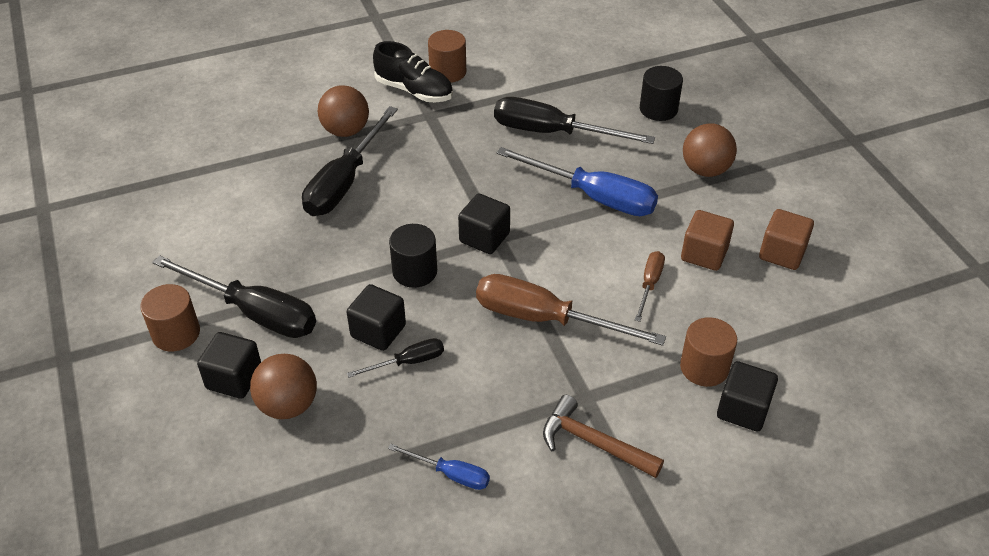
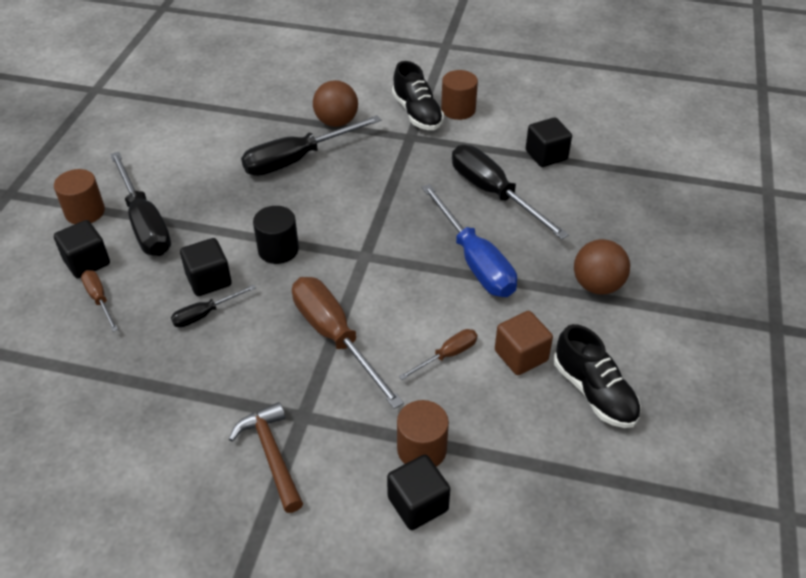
camera: 35 degrees right, 0 degrees up
(288, 405) = (99, 299): brown ball -> brown screwdriver
(408, 362) = (205, 314): black screwdriver -> black screwdriver turned 135 degrees clockwise
(450, 474) = (149, 413): blue screwdriver -> none
(484, 237) = (354, 250): black cube -> black cube (546, 155)
(658, 109) = (607, 215): black cylinder -> none
(782, 253) = (594, 392): brown cube -> black shoe

